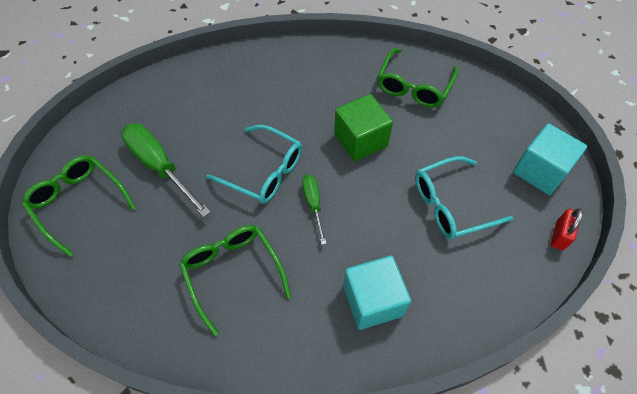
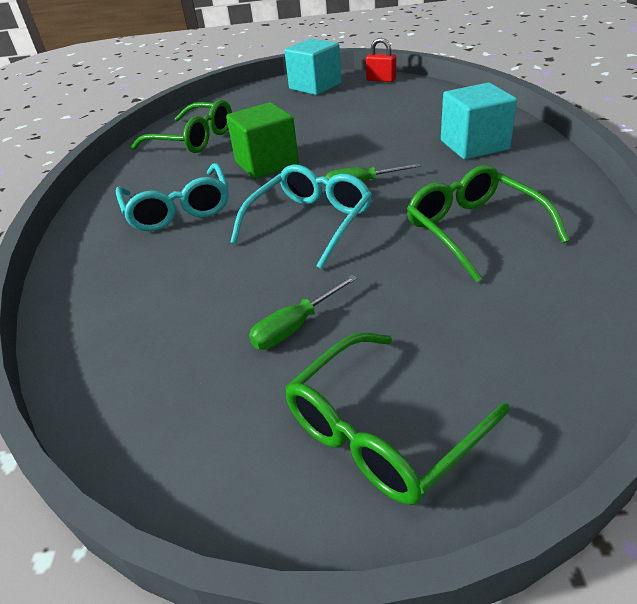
camera: 85 degrees left, 20 degrees down
(160, 167) = (295, 326): green screwdriver -> green screwdriver, size x0.55
(232, 272) = (473, 229): green glasses -> green glasses turned 90 degrees clockwise
(451, 205) = (354, 117): turquoise glasses -> turquoise glasses (178, 209)

